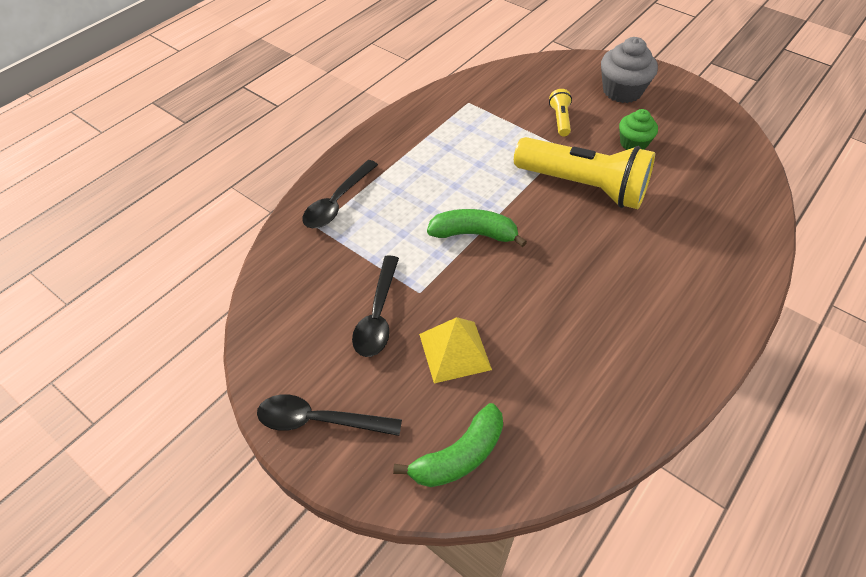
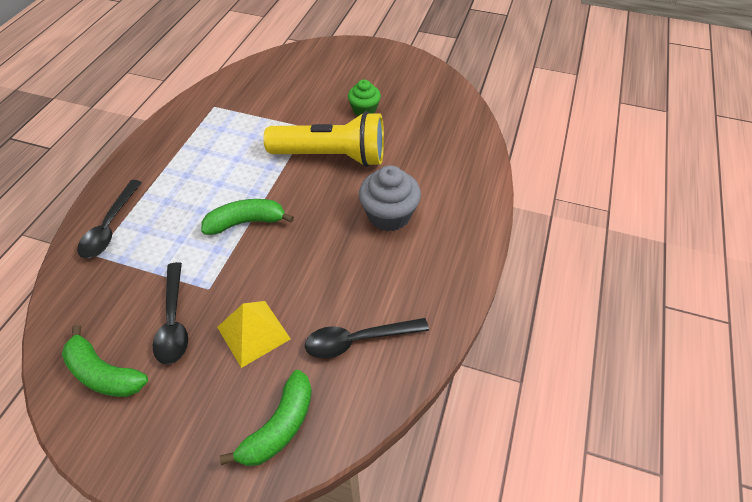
camera: 20 degrees left, 0 degrees up
(300, 346) = (104, 373): none -> green banana
(318, 420) = (138, 438): black spoon -> black spoon (357, 340)
(560, 120) = (298, 104): yellow flashlight -> none
(622, 91) = (344, 68): grey cupcake -> grey cupcake (389, 215)

